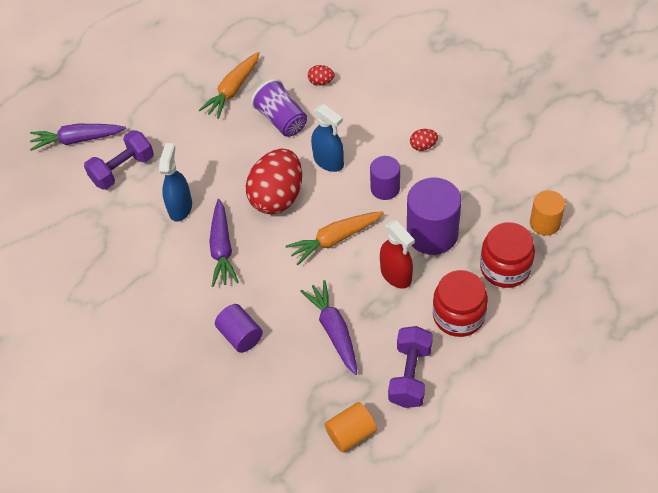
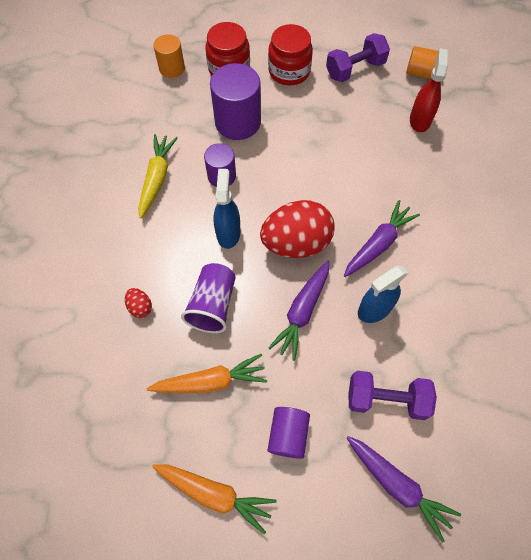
camera: 135 degrees left, 10 degrees up
(240, 335) = (428, 175): purple cylinder -> purple cylinder (288, 434)
(334, 240) = (298, 176): orange carrot -> orange carrot (215, 494)
(334, 330) = (367, 126): purple carrot -> purple carrot (302, 312)
(396, 275) = (291, 121): red spray bottle -> red spray bottle (420, 120)
(423, 146) = (157, 178): red egg -> yellow carrot

